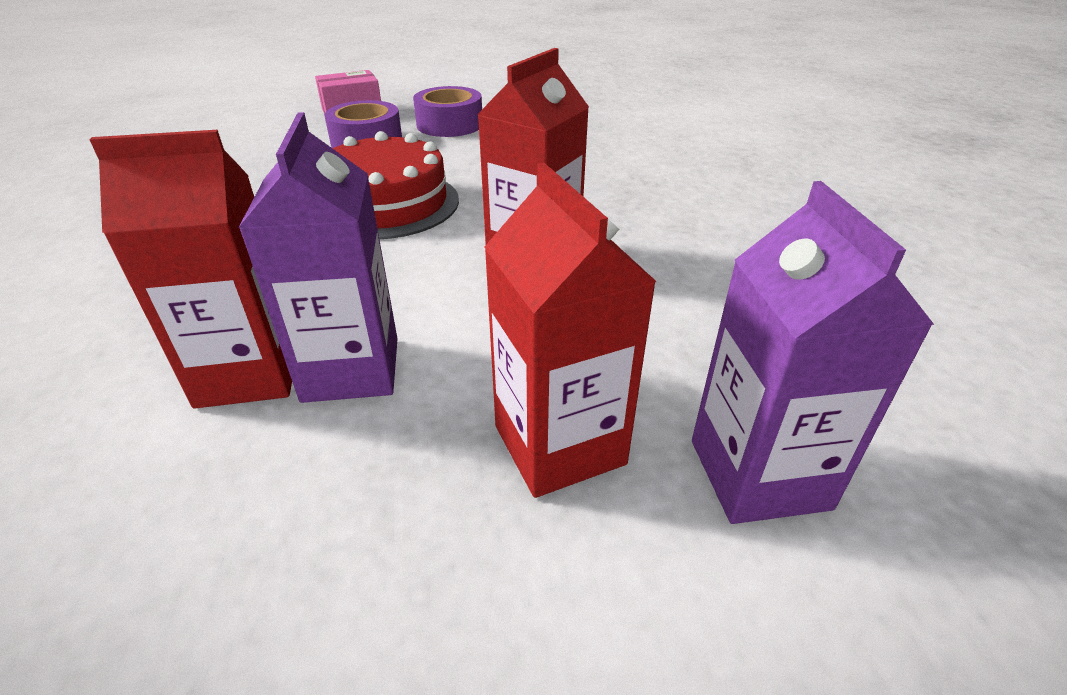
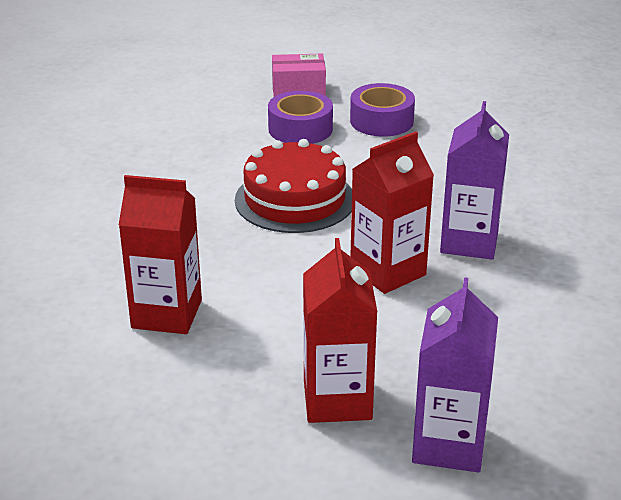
camera: 20 degrees right, 5 degrees down
(351, 369) = (229, 326): purple carton -> purple carton (469, 242)

